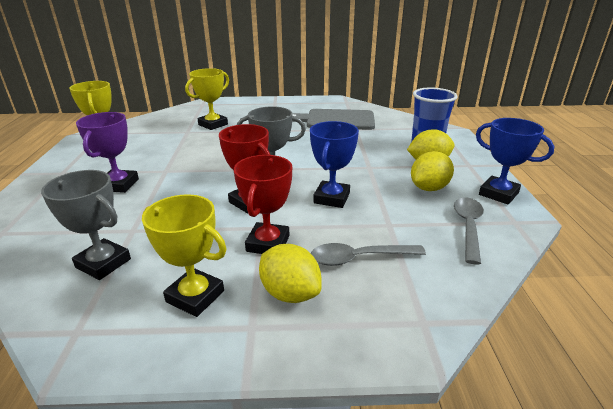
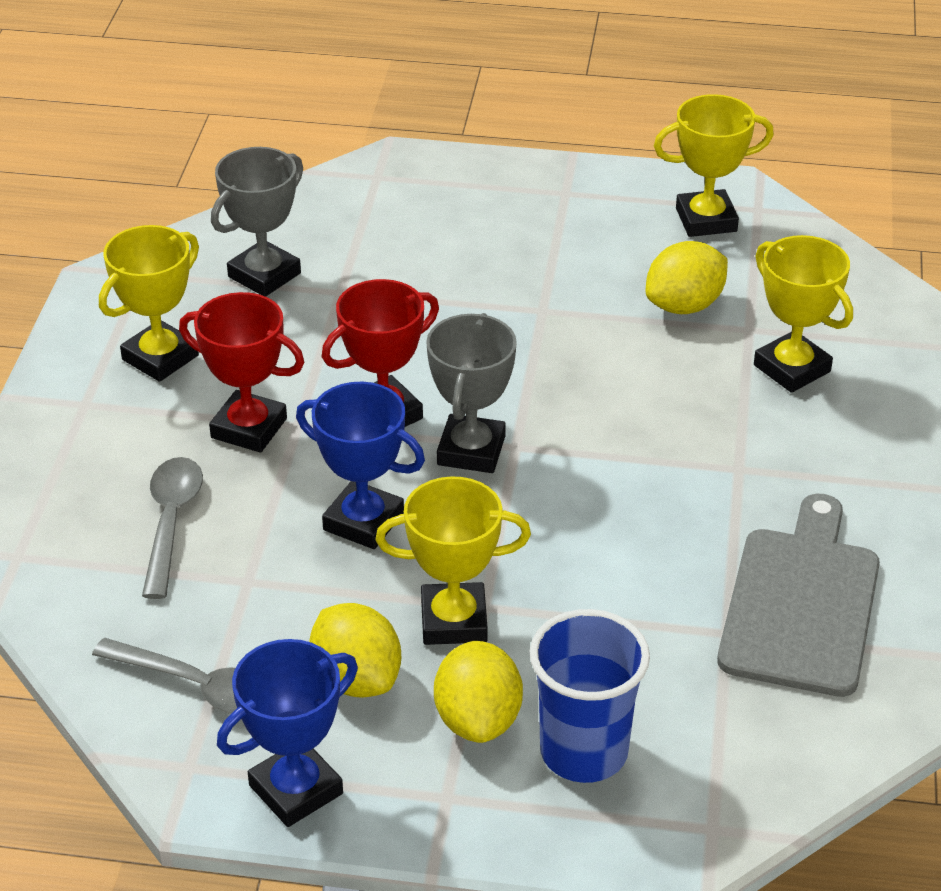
camera: 100 degrees right, 10 degrees up
(119, 185) = (496, 261): purple trophy -> none
(290, 293) = (127, 441): yellow lemon -> yellow lemon (684, 306)
(381, 172) = (454, 621): none -> yellow trophy

